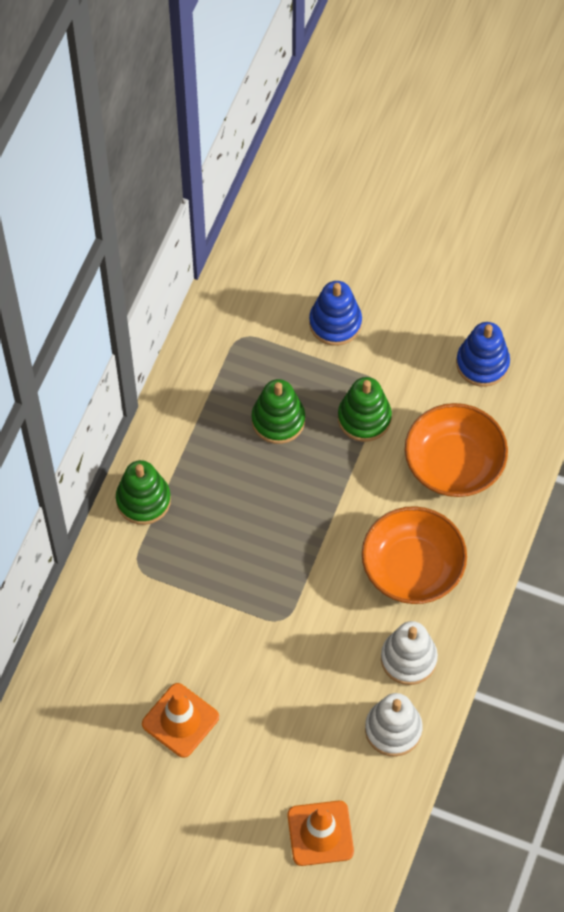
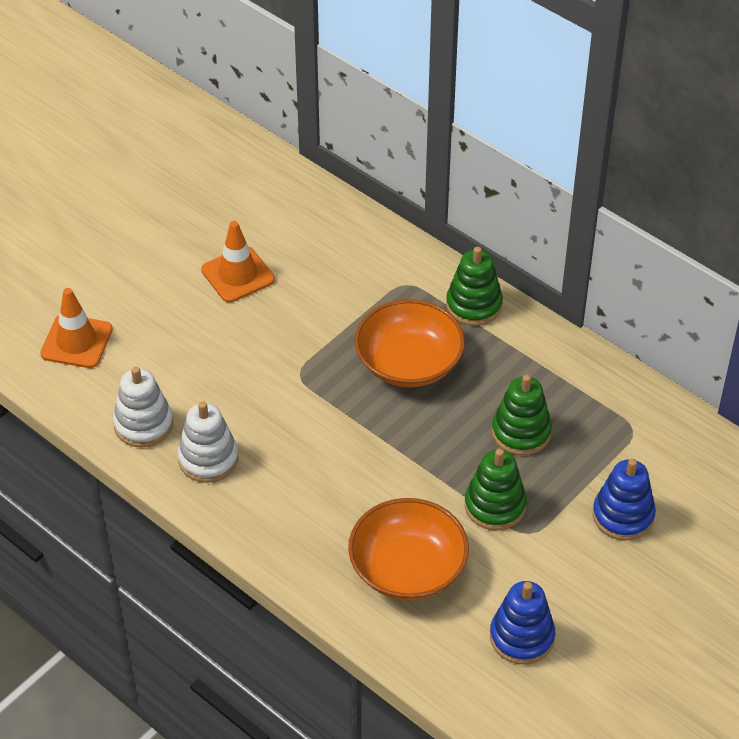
camera: 110 degrees right, 15 degrees down
(412, 567) = (304, 493): orange bowl -> orange bowl (409, 363)

